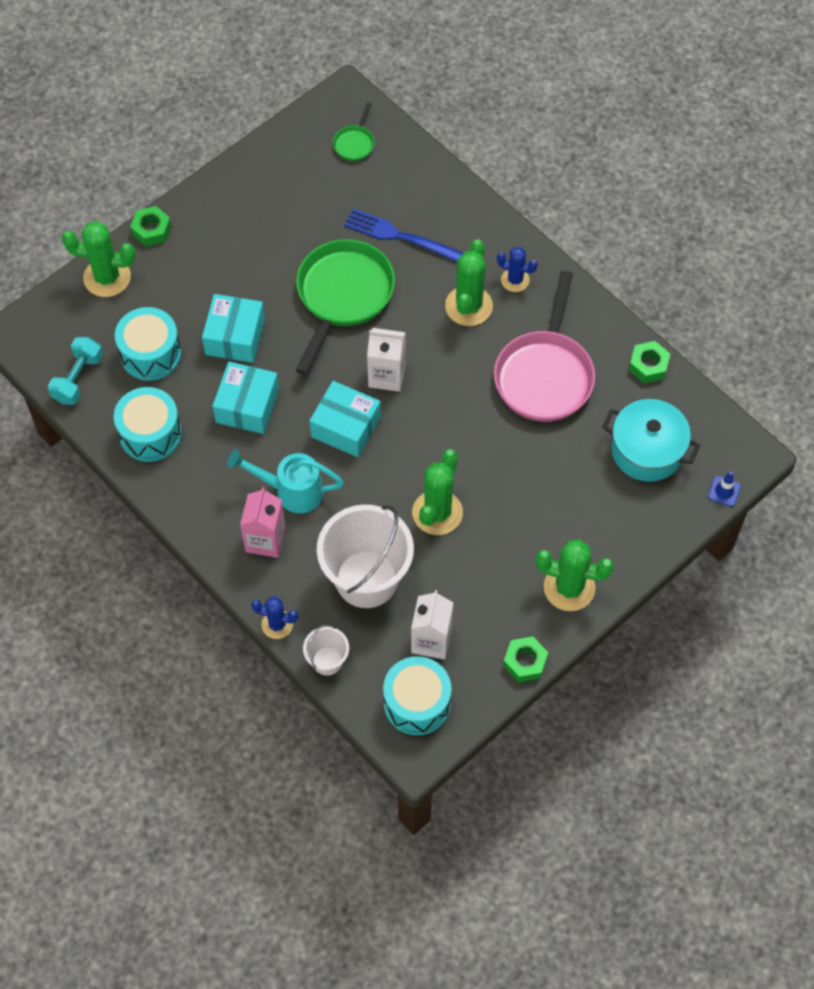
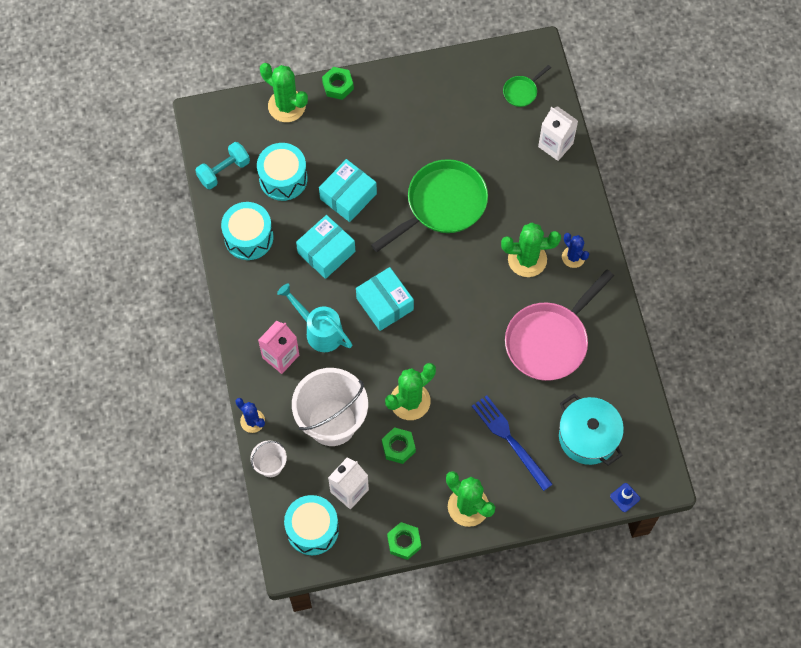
camera: 30 degrees right, 5 degrees up
(387, 375) = (436, 281): white carton -> white carton (555, 145)
(402, 237) = (511, 181): blue fork -> blue fork (510, 440)
(468, 306) = (527, 259): green cactus -> green cactus turned 45 degrees clockwise
(648, 365) = (630, 373): green nut -> green nut (398, 447)

